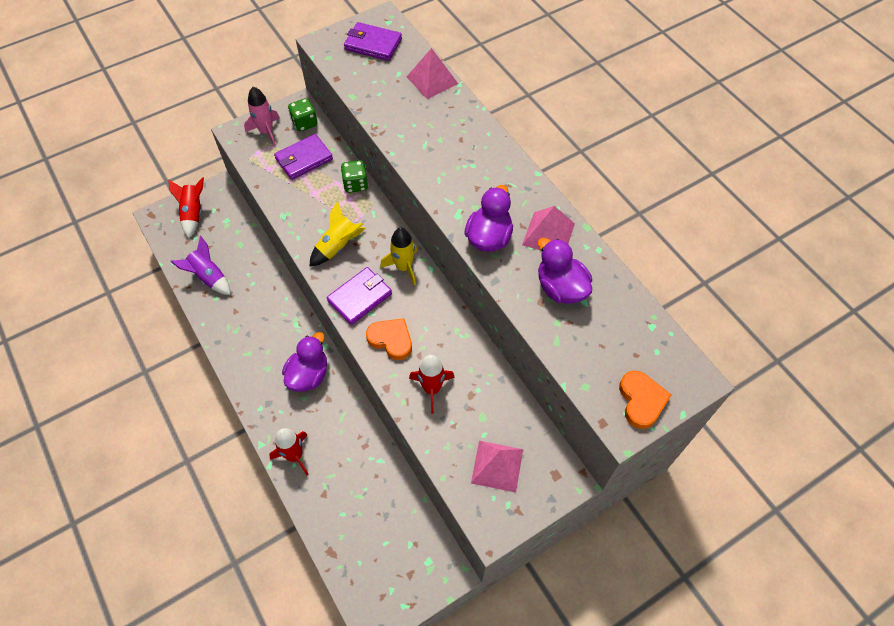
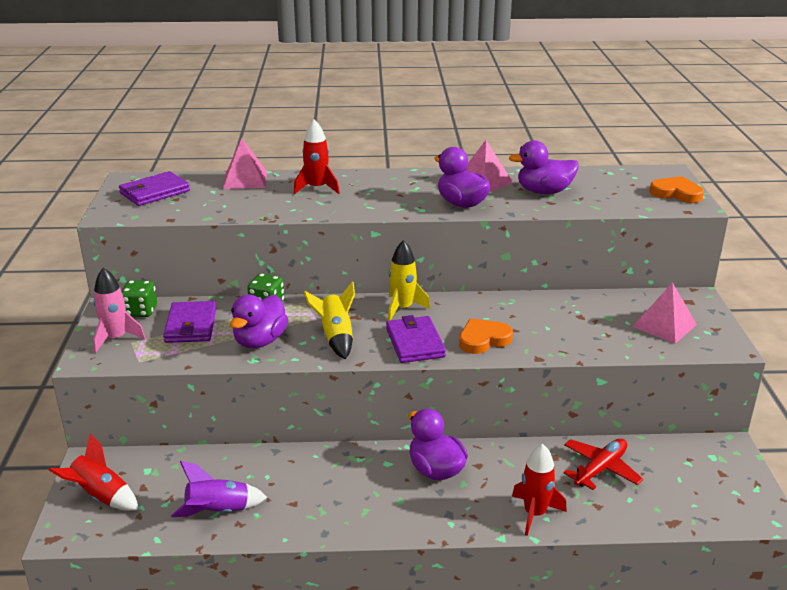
camera: 60 degrees left, 30 degrees down
(307, 206) = (260, 341): none -> purple duck
(367, 482) = (600, 469): none -> red plane
(432, 389) = (558, 334): red rocket -> red rocket (317, 188)

